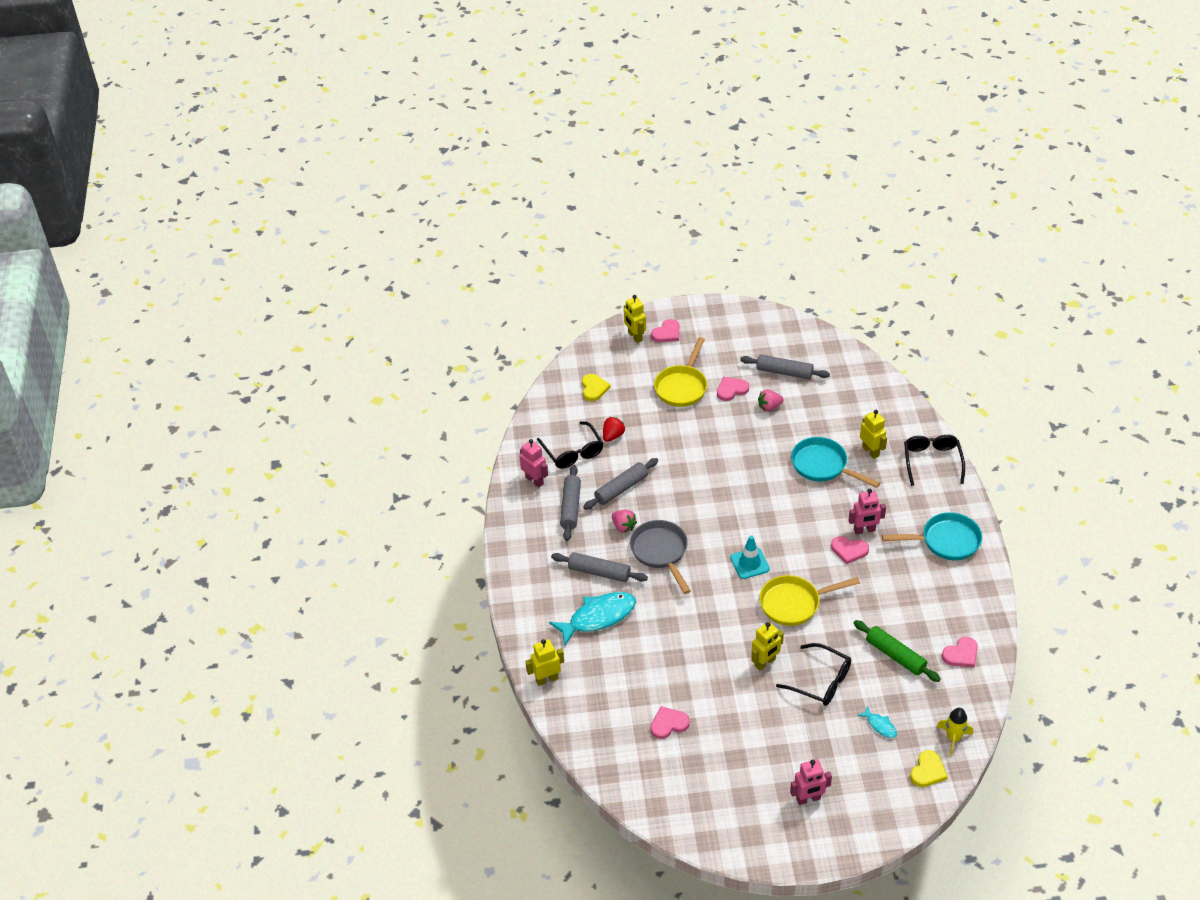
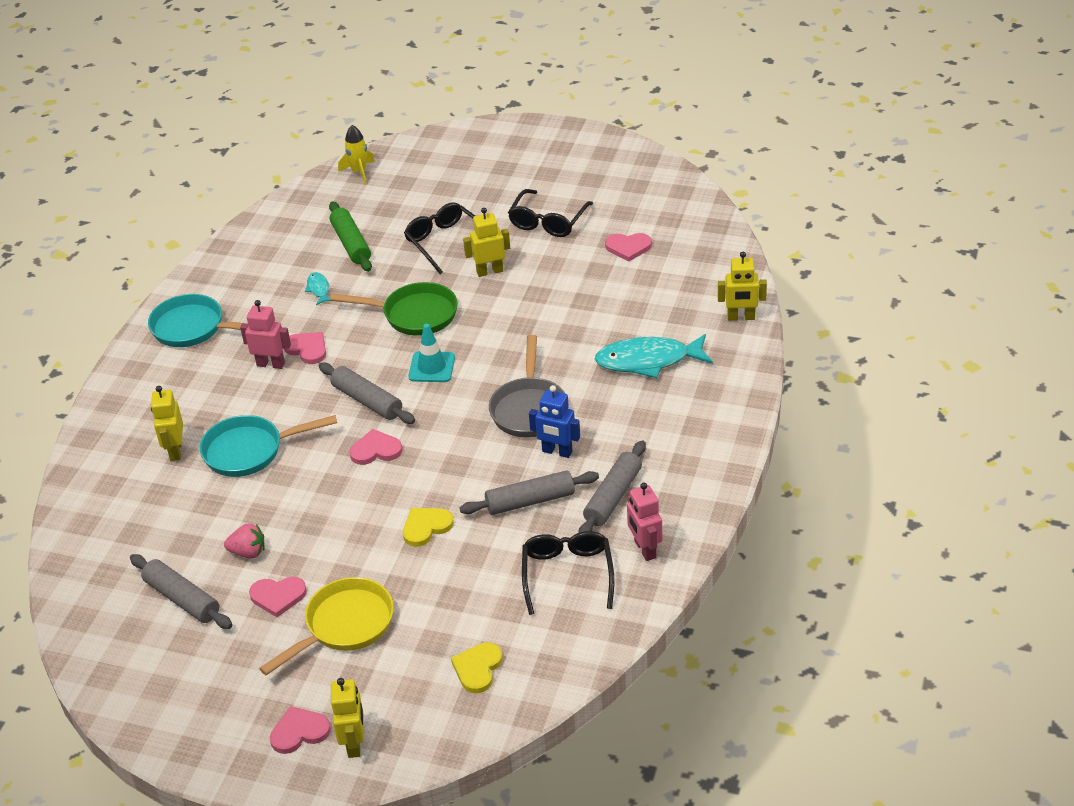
camera: 155 degrees left, 5 degrees down
(599, 572) = (619, 408): grey rolling pin -> grey rolling pin (367, 401)
(613, 436) = (496, 580): red strawberry -> none
(623, 527) = (557, 452): pink strawberry -> blue robot
(794, 603) = (414, 315): yellow pan -> green pan
(808, 799) = (531, 163): pink robot -> none
(823, 466) = (250, 451): turquoise pan -> turquoise pan turned 105 degrees clockwise
(880, 725) = (418, 196): turquoise fish -> turquoise fish (318, 289)
(928, 771) = (405, 156): yellow heart -> yellow heart (426, 527)
(932, 461) = (117, 416): black glasses -> black glasses (548, 221)
(961, 654) = (286, 228): pink heart -> pink heart (376, 450)

